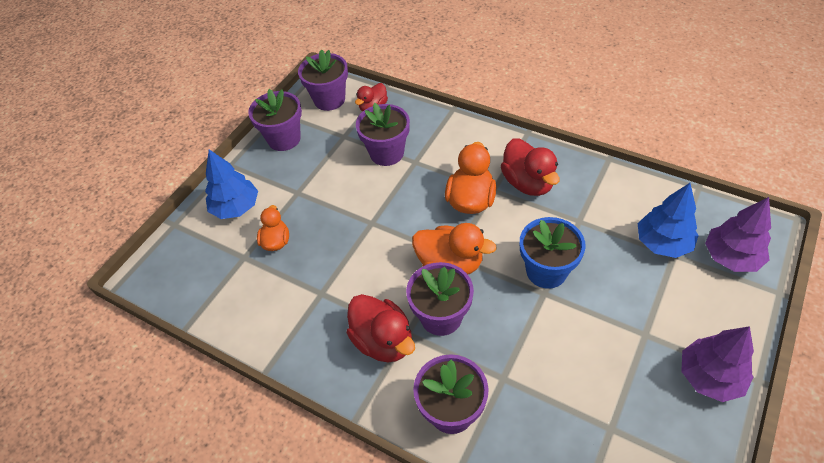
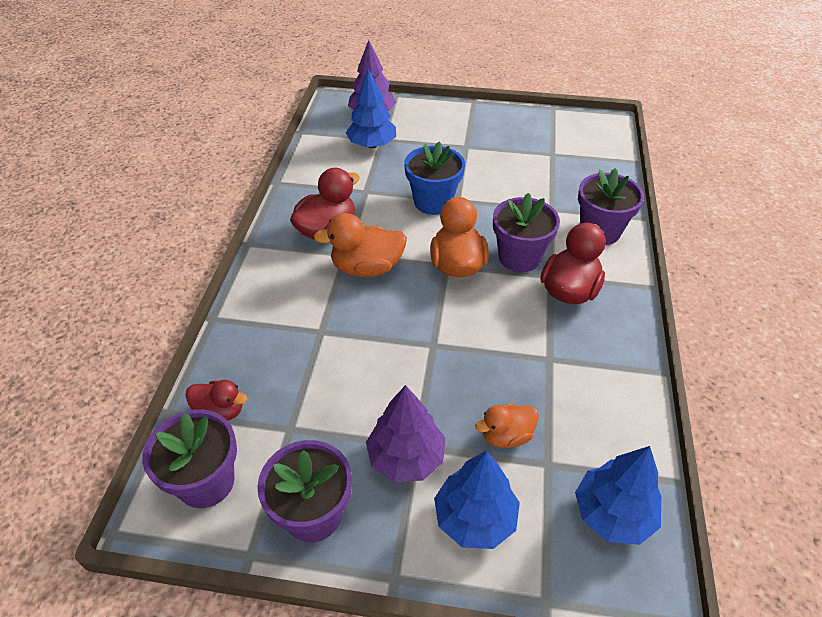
camera: 115 degrees left, 5 degrees down
(192, 278) = (612, 513): none -> blue tree
(386, 153) = (312, 365): purple flower pot -> none
(709, 377) = (483, 118): purple tree -> purple tree (406, 457)

